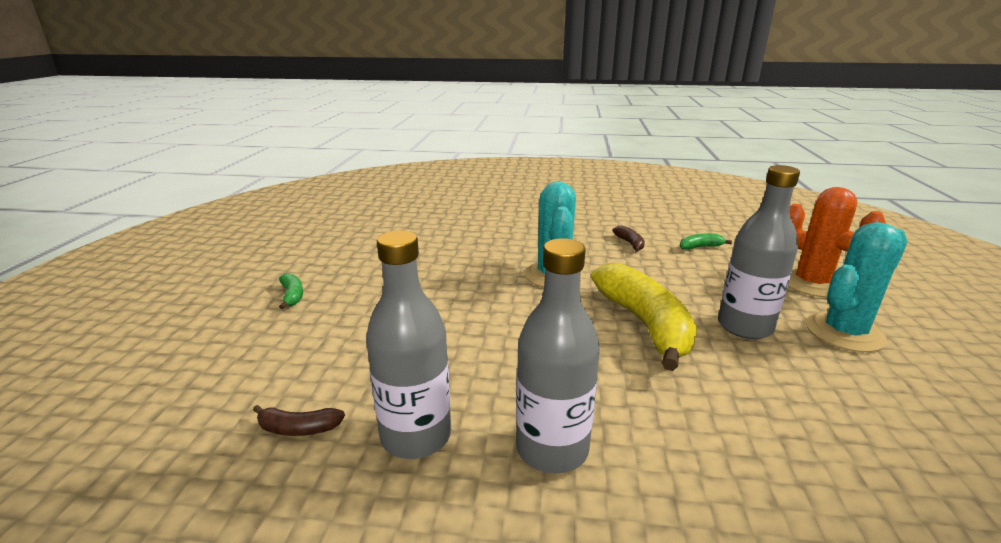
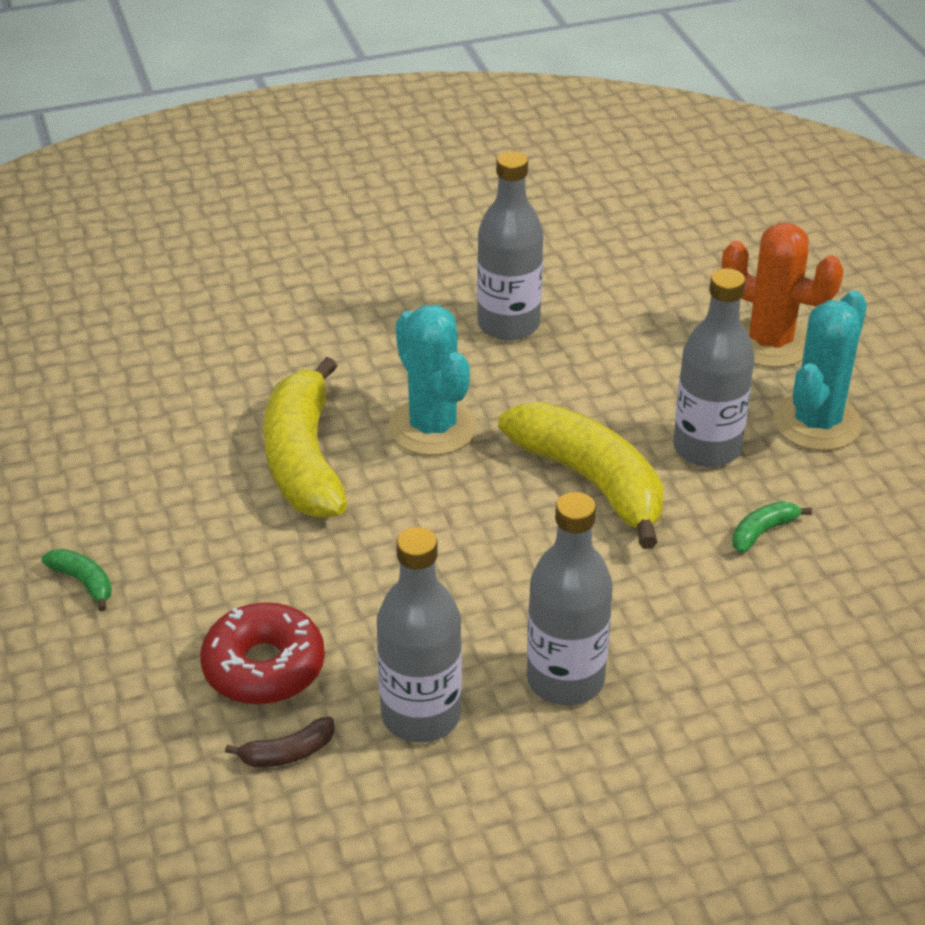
camera: 25 degrees left, 15 degrees up
(340, 367) = (264, 667): none -> red donut
(466, 272) = (304, 459): none -> yellow banana
(630, 243) = (508, 324): brown banana -> grey bottle
(700, 247) = (610, 304): green banana -> green banana (763, 532)

